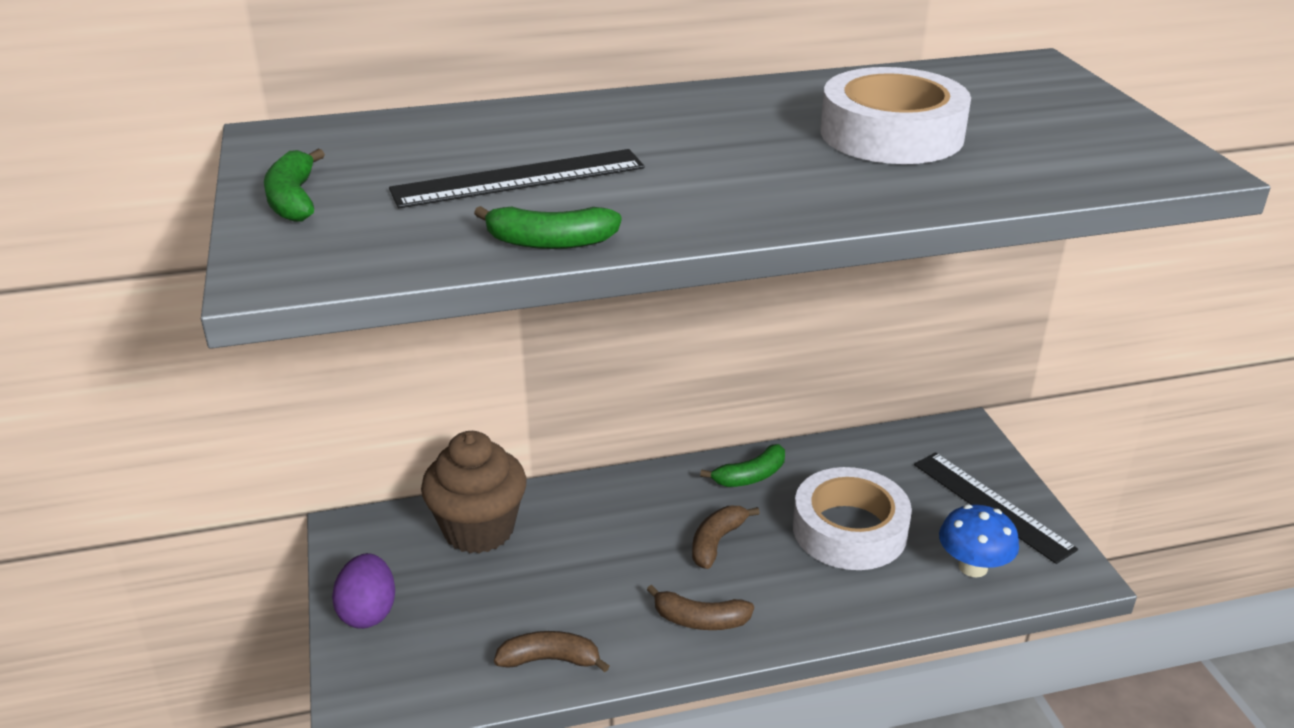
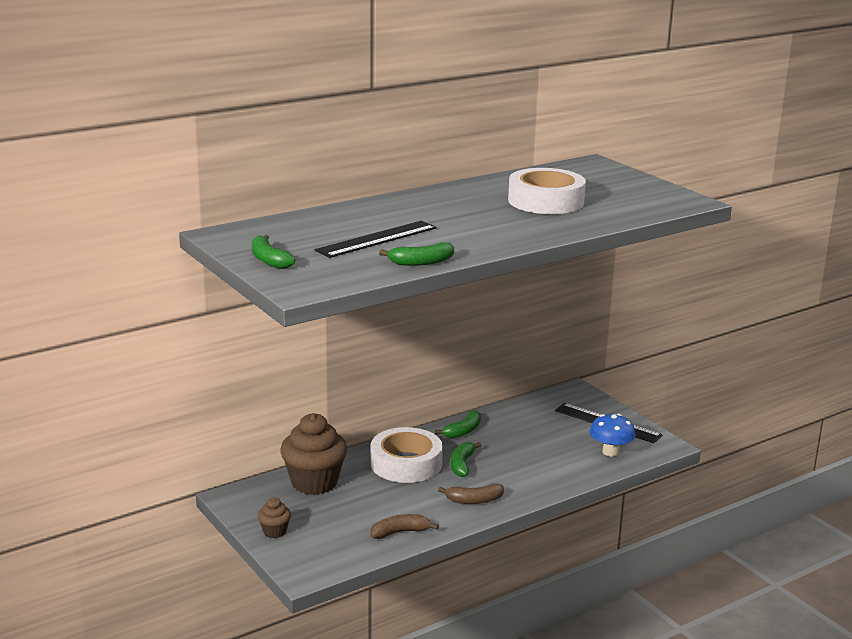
camera: 20 degrees left, 10 degrees down
(368, 612) = (274, 531): purple egg -> brown cupcake
(716, 542) = (462, 465): brown banana -> green banana
(849, 530) = (534, 446): white tape -> white tape (406, 463)

